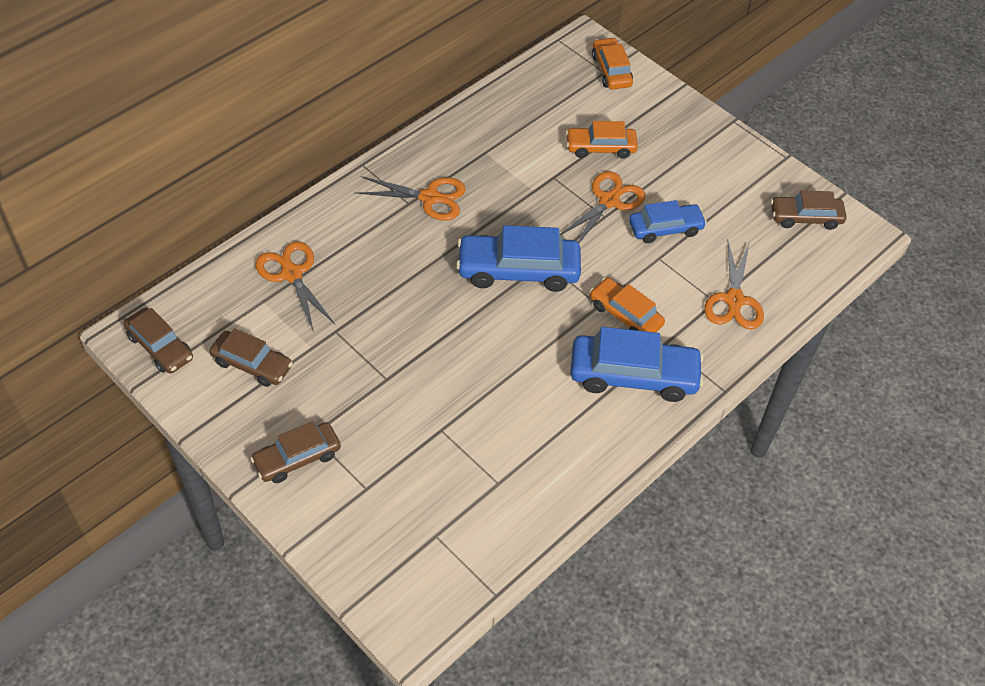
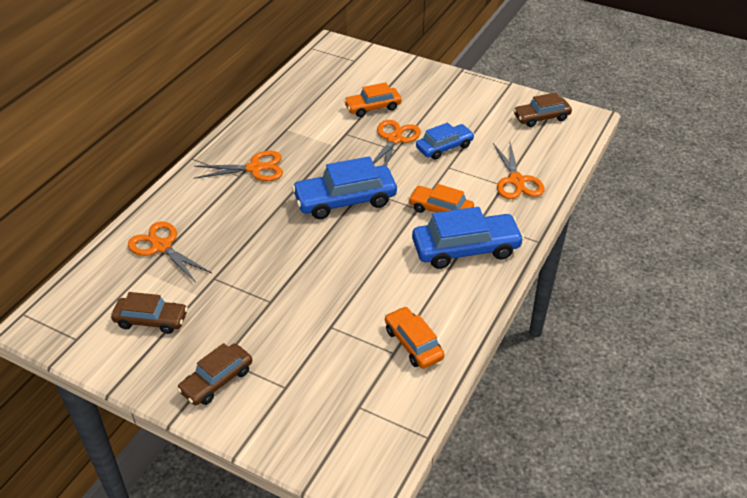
camera: 15 degrees left, 10 degrees down
(160, 347) = (64, 328): brown car -> none
(611, 70) = (359, 58): orange car -> orange car (413, 343)

